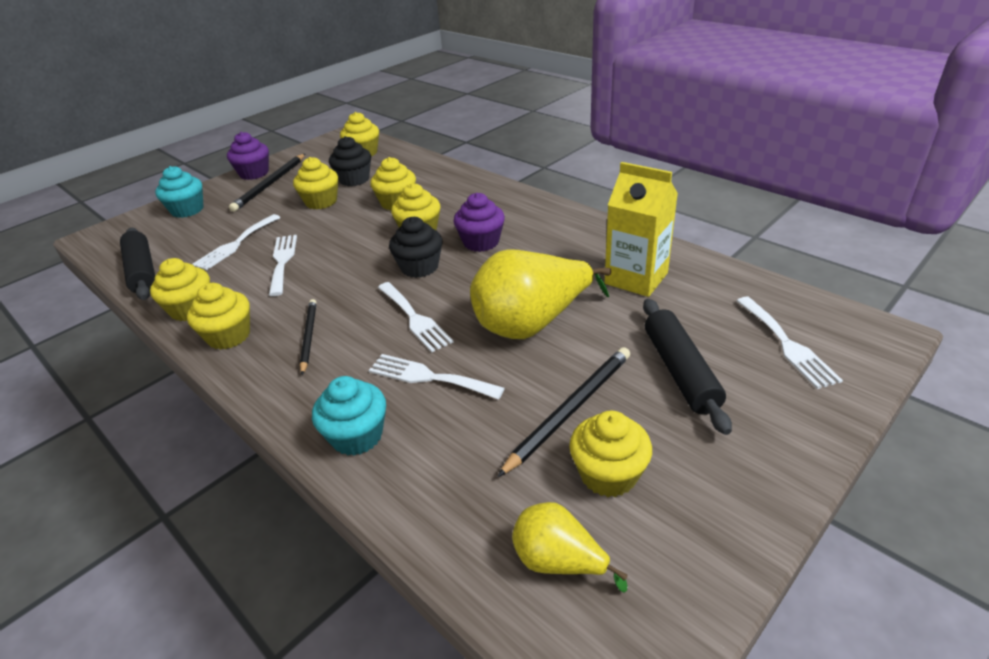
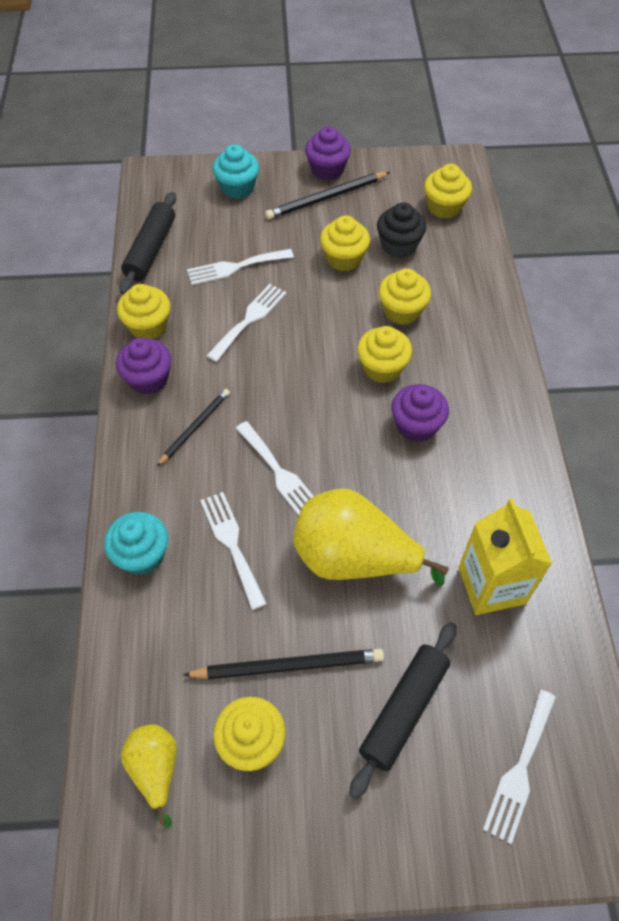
camera: 40 degrees right, 20 degrees up
(229, 336) = (148, 379): yellow cupcake -> purple cupcake
(414, 318) = (279, 473): white fork -> white fork turned 45 degrees counterclockwise
(419, 267) = (339, 415): black cupcake -> none

